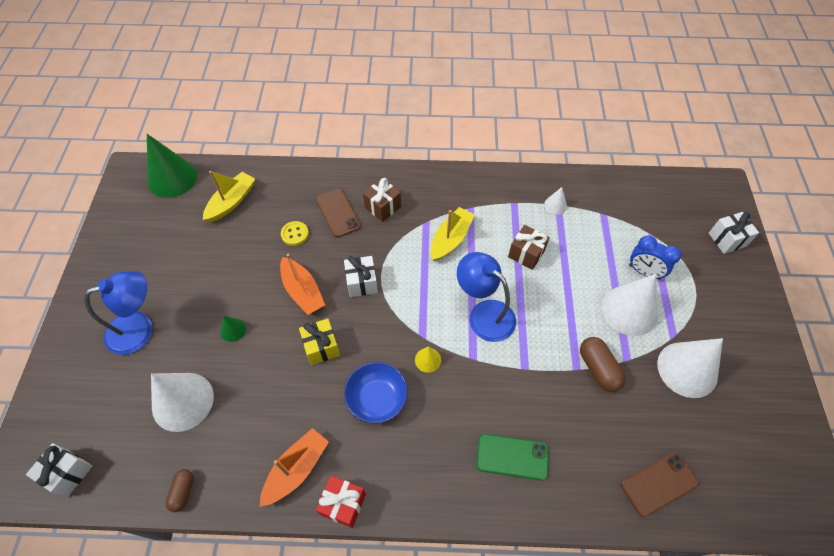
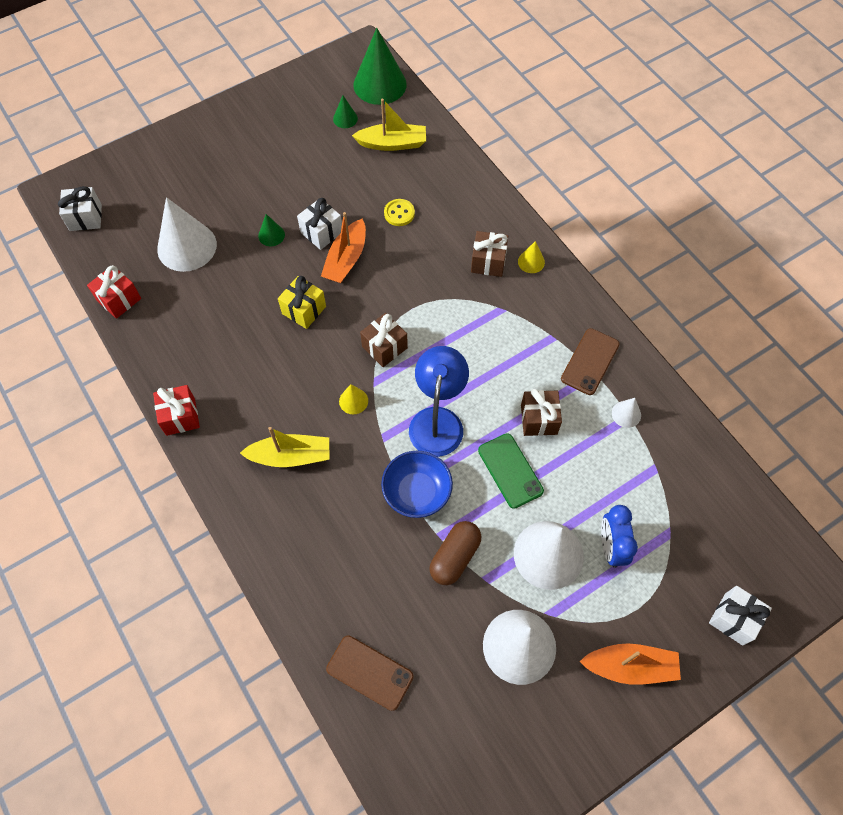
camera: 55 degrees right, 5 degrees up
(140, 329) = (225, 172): blue lamp -> none
(178, 217) = (345, 118): none -> green cone
(183, 492) = (119, 299): brown capsule -> red gift
(296, 469) = (186, 364): orange boat -> orange boat (630, 666)
(338, 213) = (450, 230): brown phone -> brown phone (590, 361)
(362, 283) = (391, 299): white gift -> white gift (321, 232)
(377, 399) = (287, 384): blue bowl -> blue bowl (417, 492)
(399, 311) = (384, 347): none -> brown gift
(403, 184) = (531, 262): none -> yellow cone
(451, 239) = (500, 342): yellow boat -> yellow boat (291, 456)
(512, 457) = (308, 526): green phone -> green phone (510, 470)

